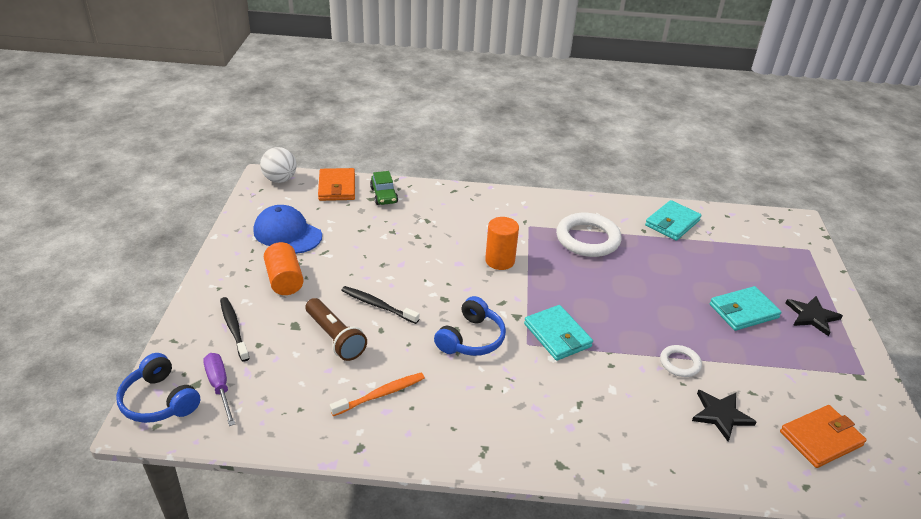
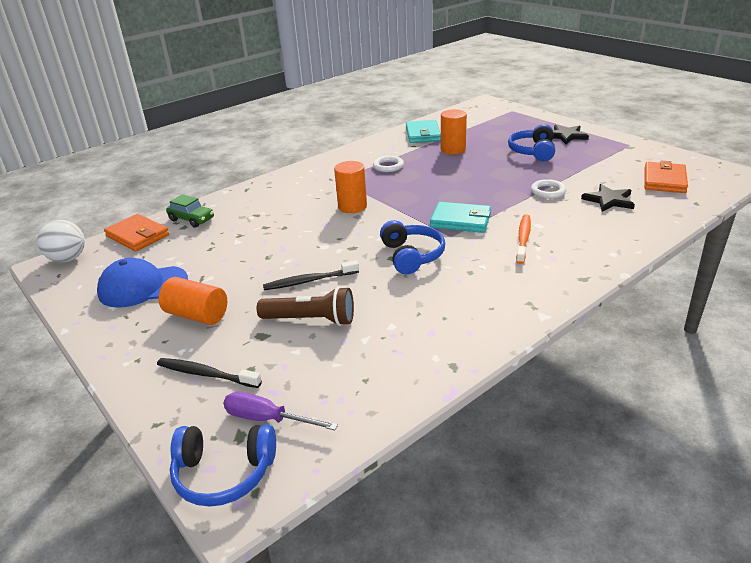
camera: 40 degrees left, 5 degrees down
(381, 394) = (409, 326): orange toothbrush -> orange toothbrush (523, 239)
(587, 239) = (388, 166): white ring -> white ring, size x0.53
(671, 258) = (453, 149): none -> orange cylinder
(743, 311) = (533, 151): turquoise wallet -> blue headphones

